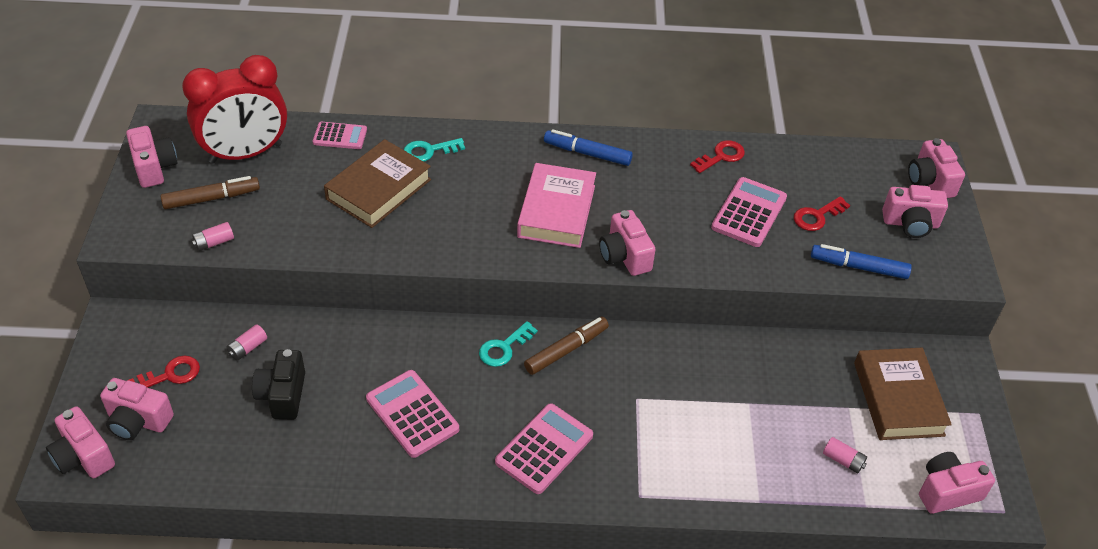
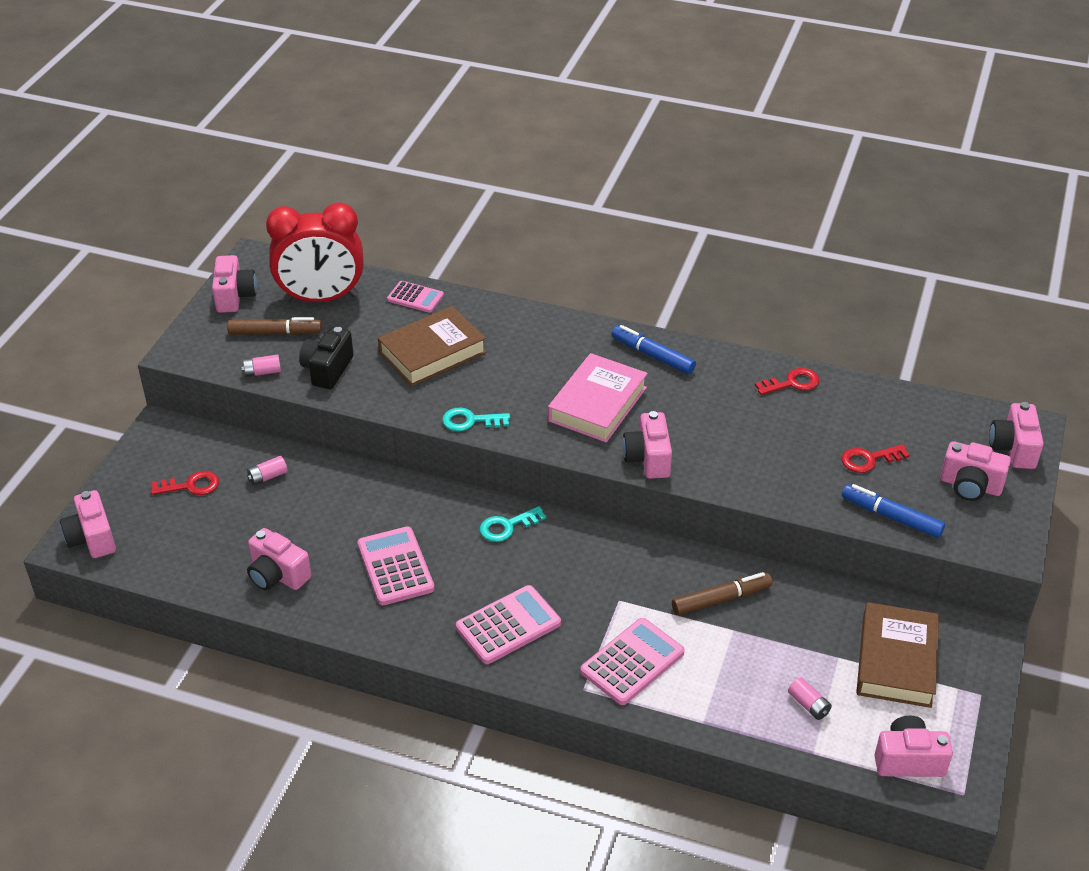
camera: 20 degrees right, 5 degrees down
(138, 421) = (148, 519): pink camera -> pink camera (277, 575)
(282, 395) = (283, 524): black camera -> black camera (327, 370)
(429, 151) = (495, 326): turquoise key -> turquoise key (470, 421)
(566, 350) = (567, 541): brown marker -> brown marker (720, 599)
(749, 213) = (796, 442): pink calculator -> pink calculator (632, 662)

